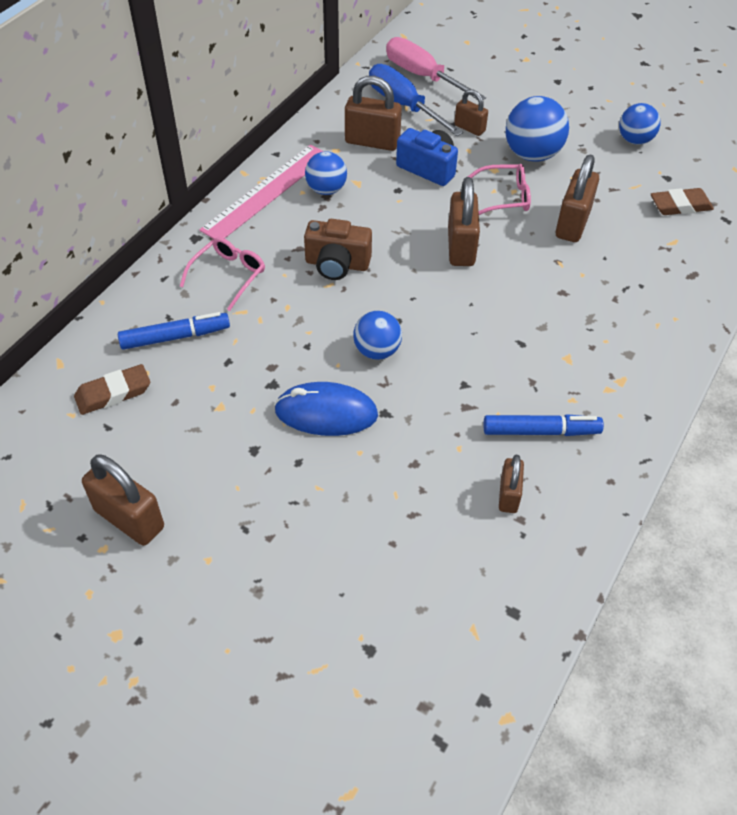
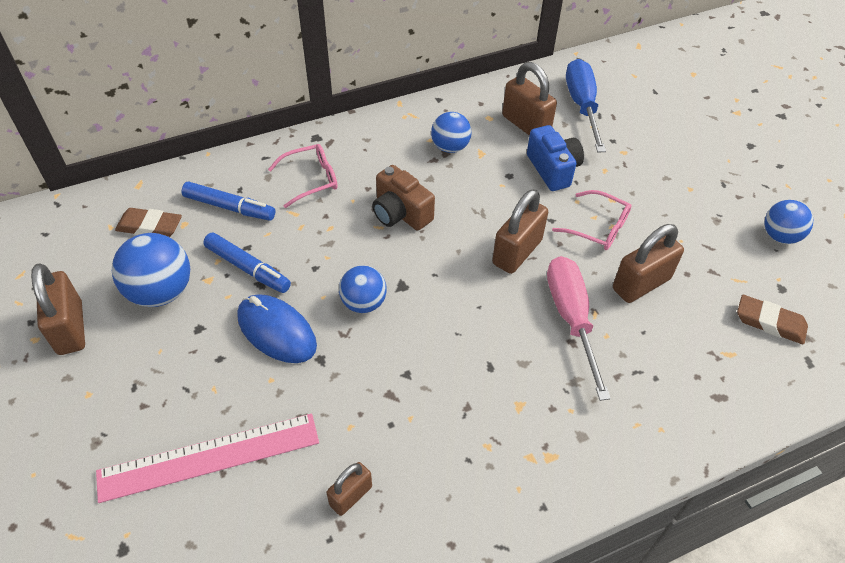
camera: 35 degrees right, 0 degrees up
(267, 192) = (402, 127): pink ruler -> pink ruler (209, 457)
(422, 76) = (623, 87): pink screwdriver -> pink screwdriver (571, 318)
(469, 128) = (623, 151): brown padlock -> none
(532, 154) = (661, 201): blue ball -> blue ball (161, 291)
(541, 431) = (432, 457): blue marker -> blue marker (248, 268)

